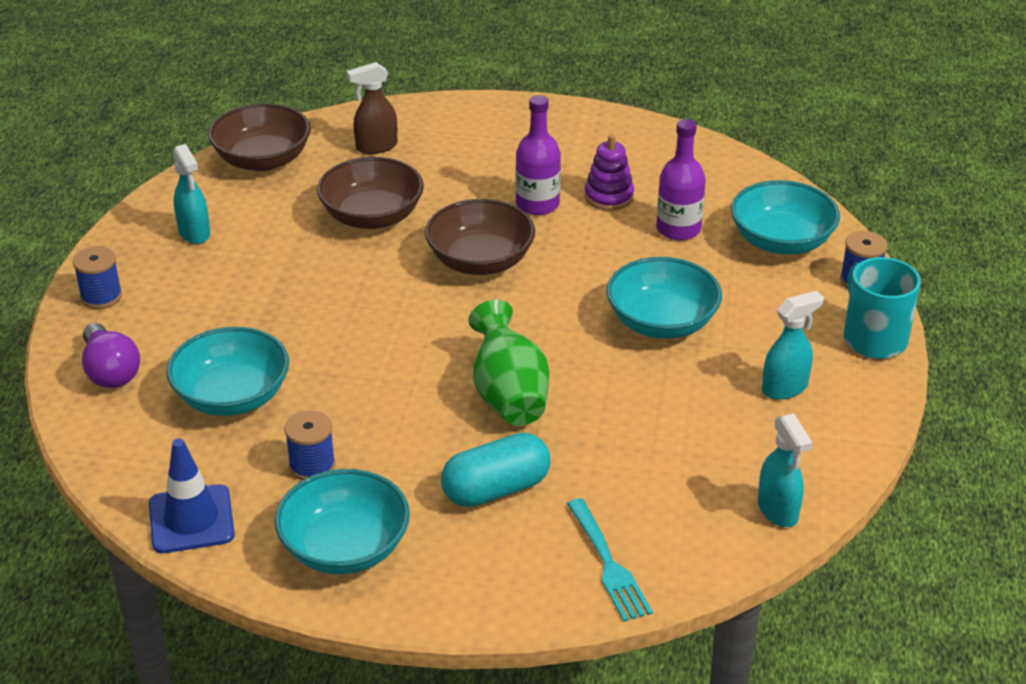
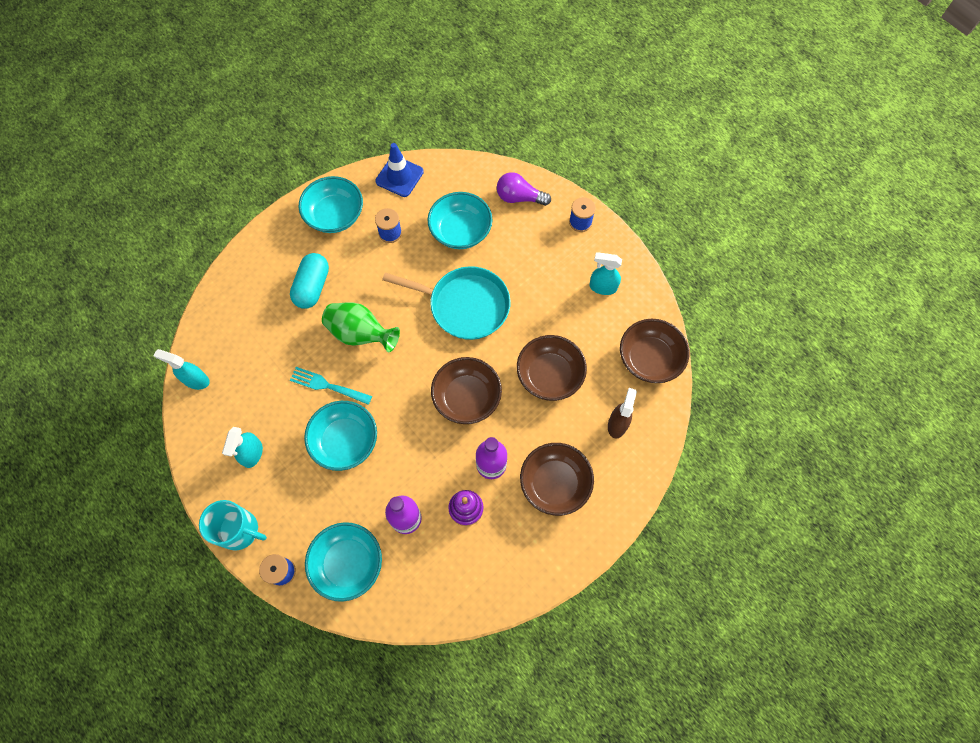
camera: 130 degrees right, 30 degrees up
(352, 328) = (465, 305): none -> turquoise pan
(500, 155) = (554, 483): none -> brown bowl
(608, 564) = (236, 295): turquoise fork -> turquoise fork (327, 385)

